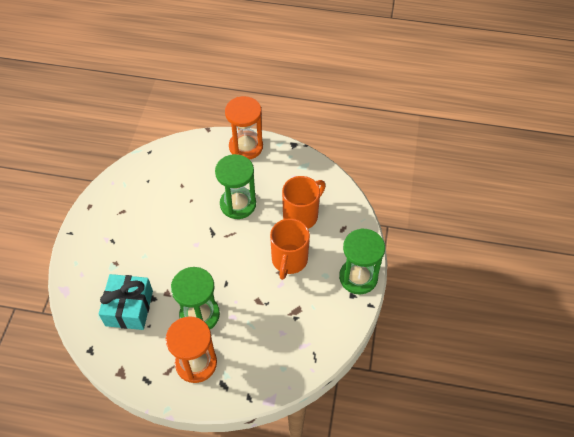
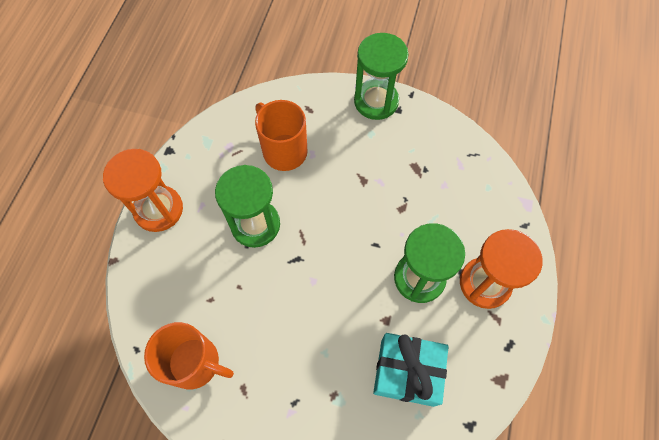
camera: 85 degrees left, 10 degrees up
(289, 260) = (348, 170): orange mug -> orange mug (195, 363)

